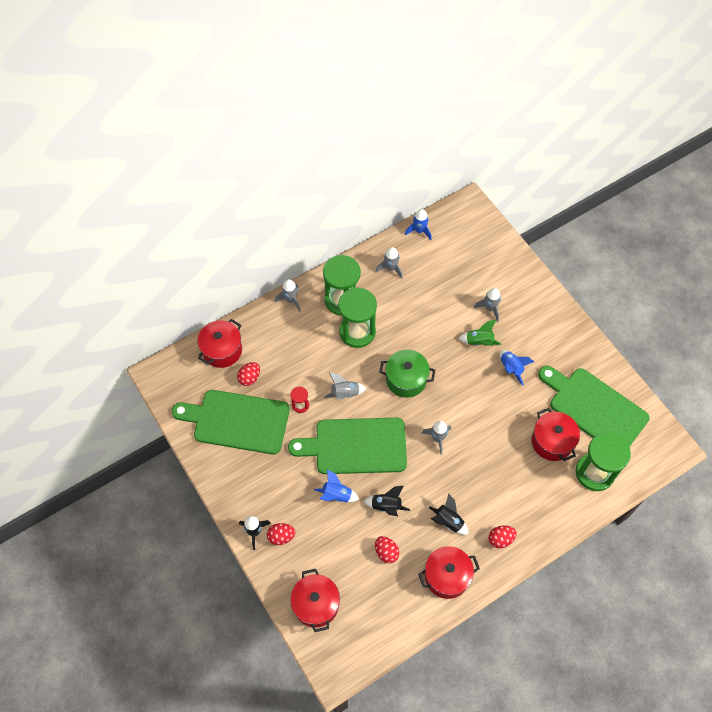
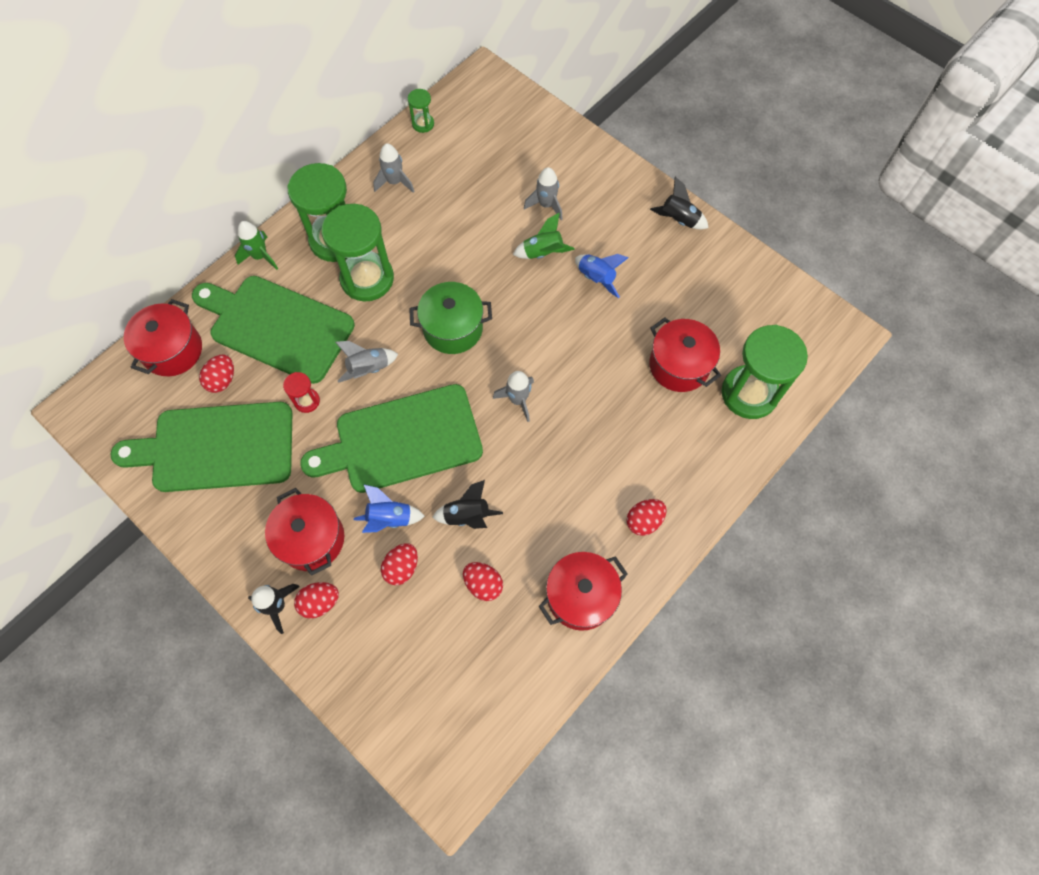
camera: 15 degrees left, 5 degrees up
(290, 300) = (260, 256): grey rocket -> green rocket
(316, 604) = (396, 692): red pot -> red pot (312, 539)
(337, 528) = (402, 567): none -> red egg
(419, 231) = (423, 124): blue rocket -> green hourglass
(448, 521) = (563, 514): black rocket -> black rocket (678, 220)
(594, 408) = (724, 306): green cutting board -> green cutting board (277, 327)

